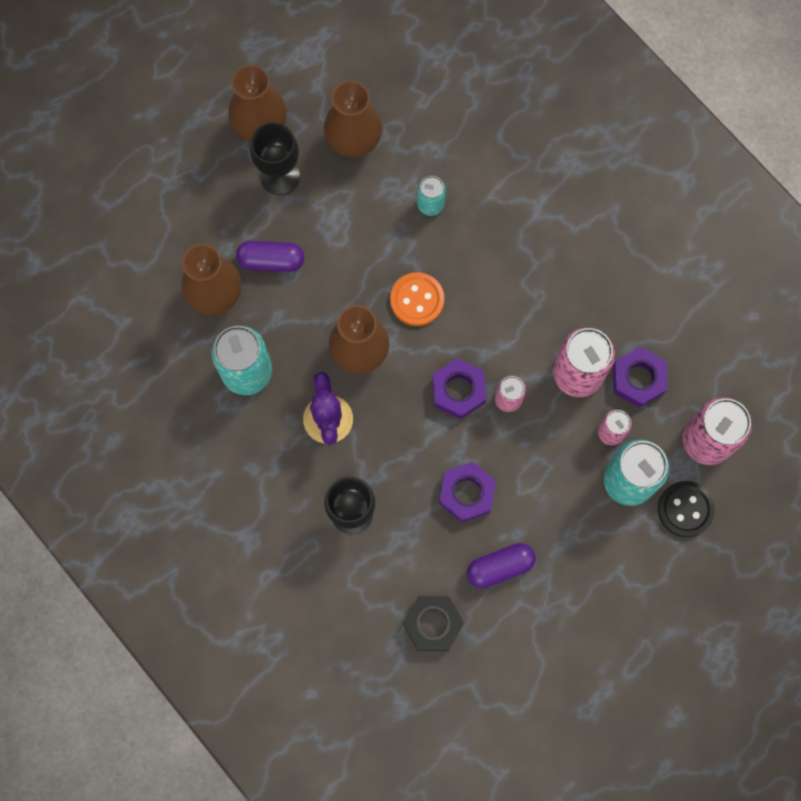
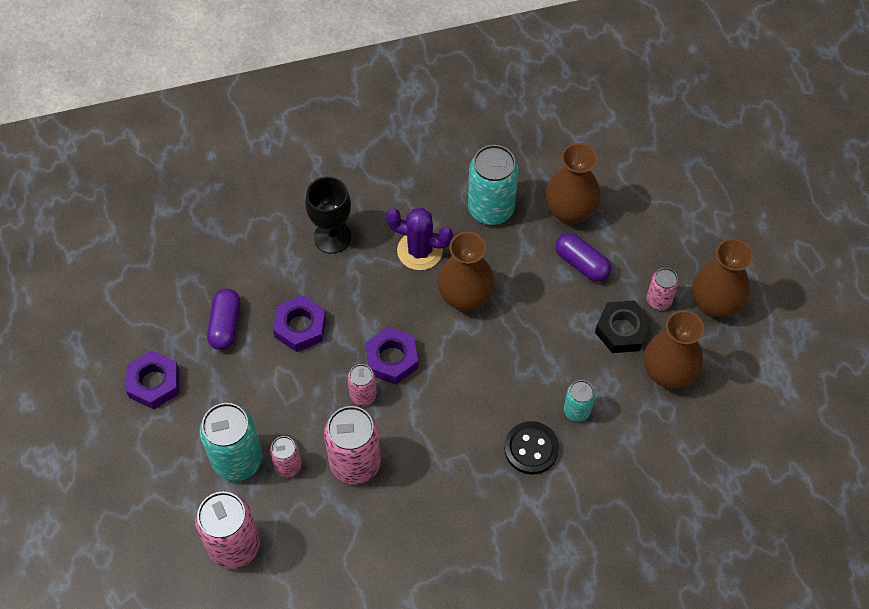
camera: 115 degrees right, 15 degrees down
(271, 260) = (581, 263): purple capsule -> purple capsule turned 75 degrees counterclockwise
(280, 176) = (659, 300): black goblet -> pink can
(417, 300) = (490, 361): orange button -> none
(433, 624) = (211, 257): black nut -> black nut (622, 330)
(638, 379) = (323, 513): purple nut -> purple nut (154, 383)
(685, 509) = (185, 496): black button -> black button (531, 448)

